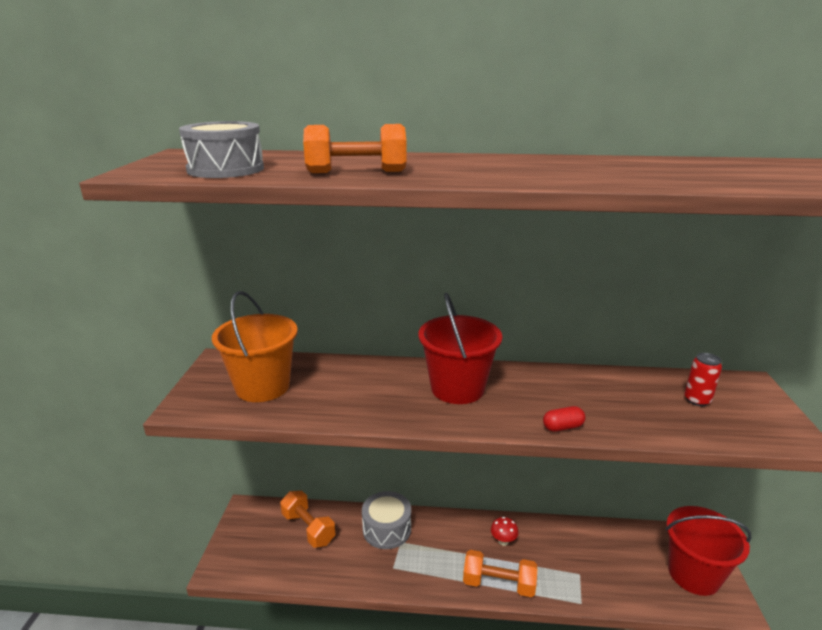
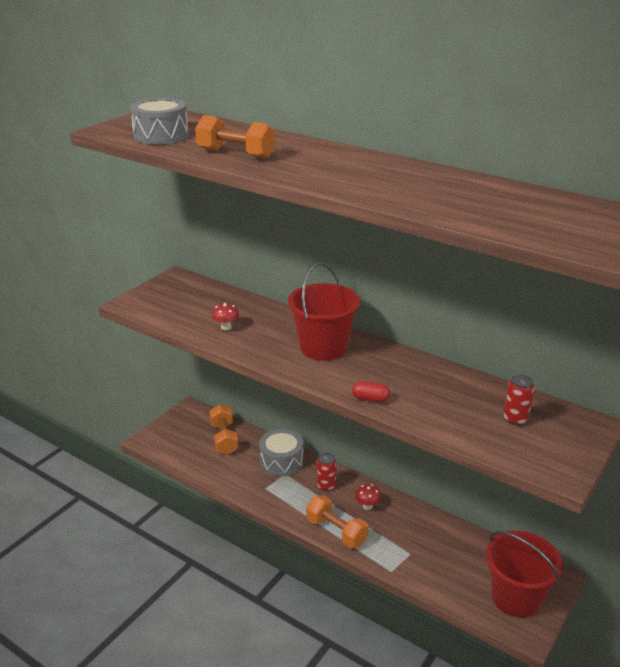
camera: 30 degrees right, 5 degrees up
(262, 386) = (188, 304): orange bucket -> none
(333, 399) = (226, 327): none -> red mushroom
(449, 537) = (326, 486): none -> red can

